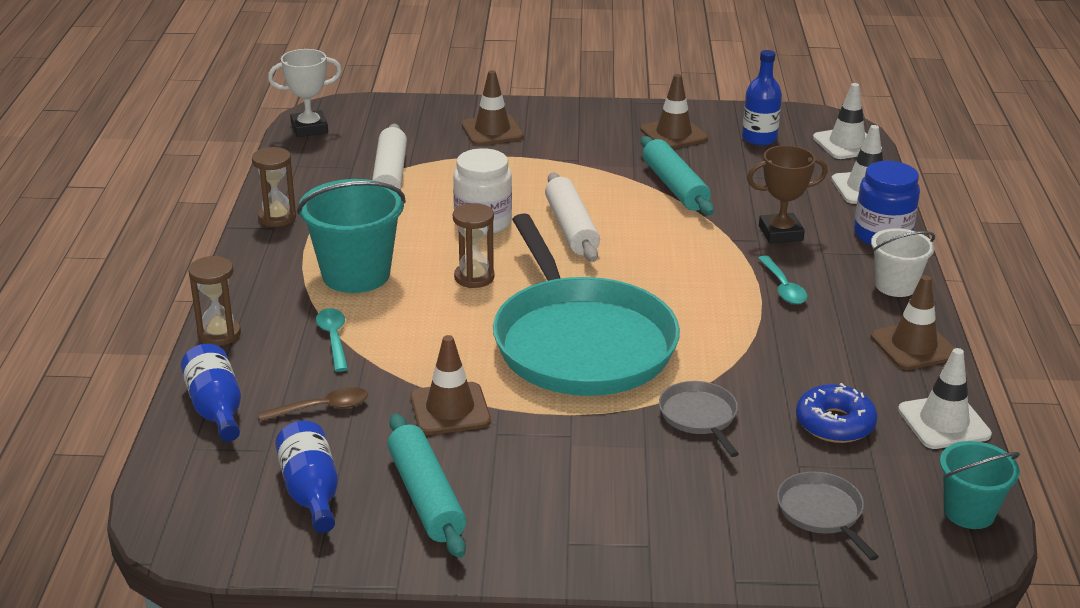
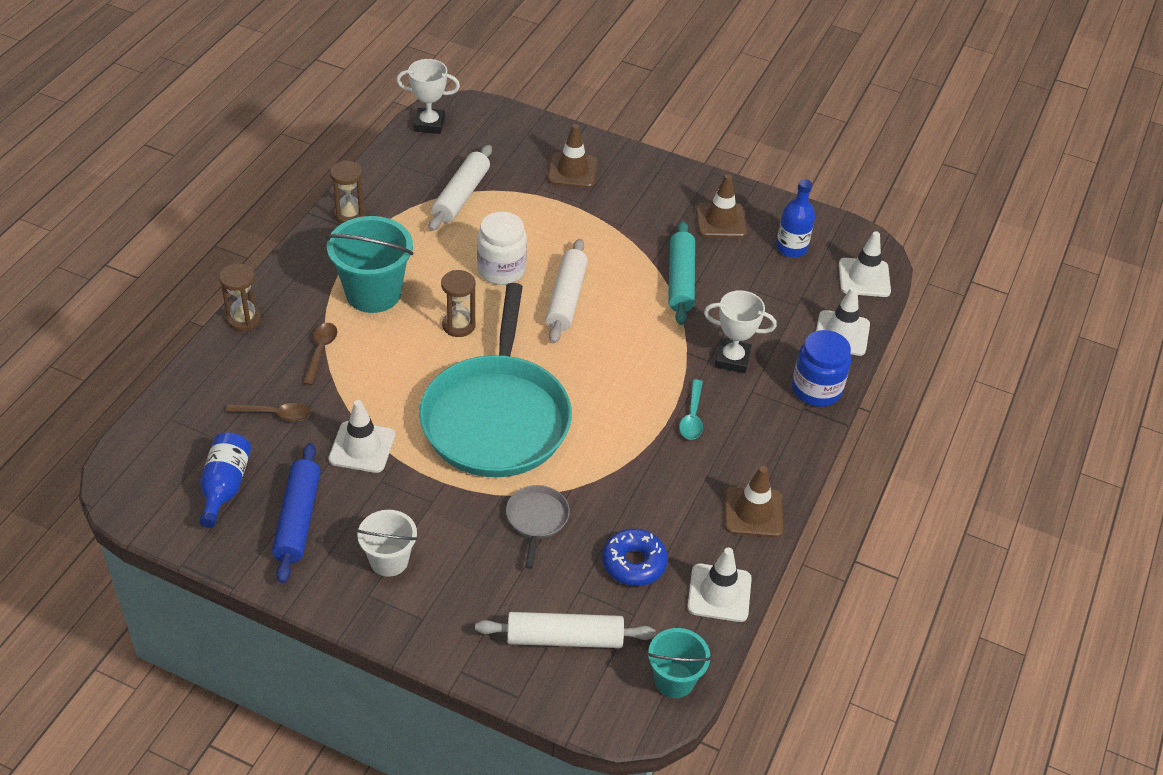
camera: 20 degrees right, 15 degrees up
(216, 409) = (204, 389): blue bottle -> none
(333, 339) = (320, 351): turquoise spoon -> brown spoon
(426, 496) = (298, 519): turquoise rolling pin -> blue rolling pin
(450, 409) = (362, 447): brown traffic cone -> white traffic cone
(780, 233) = (732, 359): brown trophy -> white trophy
(821, 512) = (564, 638): grey pan -> white rolling pin
(895, 286) = (786, 446): white bucket -> white bucket (389, 560)

